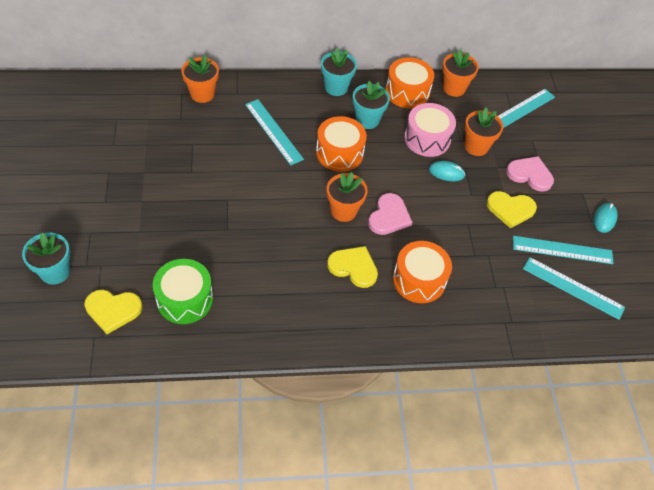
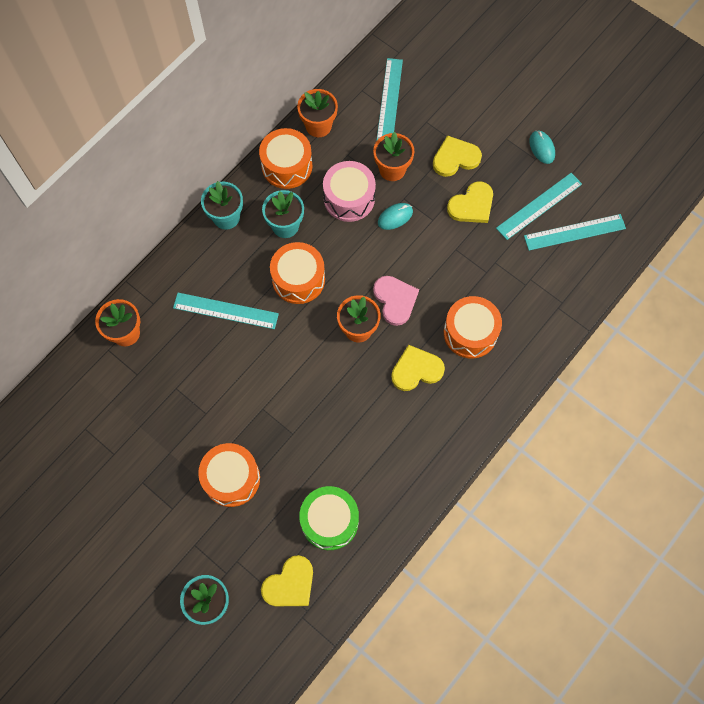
camera: 40 degrees left, 15 degrees up
(159, 218) = (231, 478): none -> orange drum
(530, 175) = (455, 158): pink heart -> yellow heart

